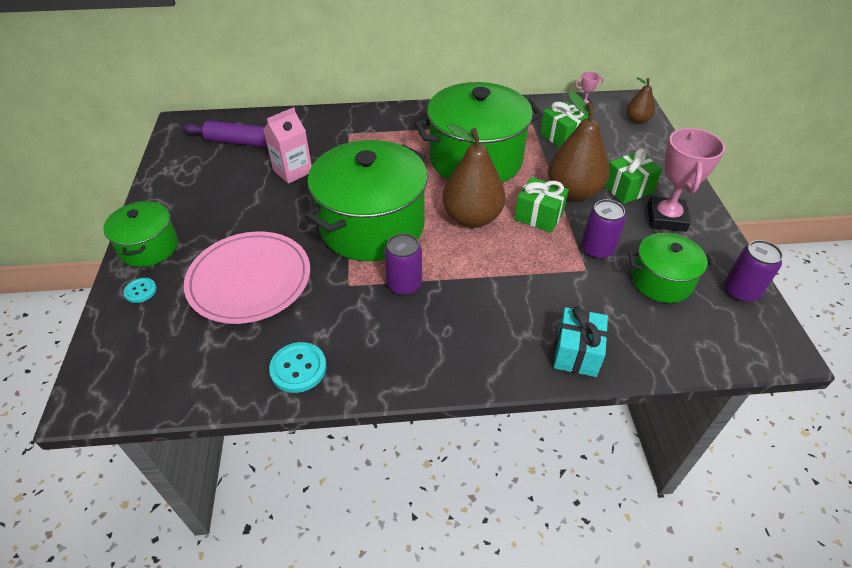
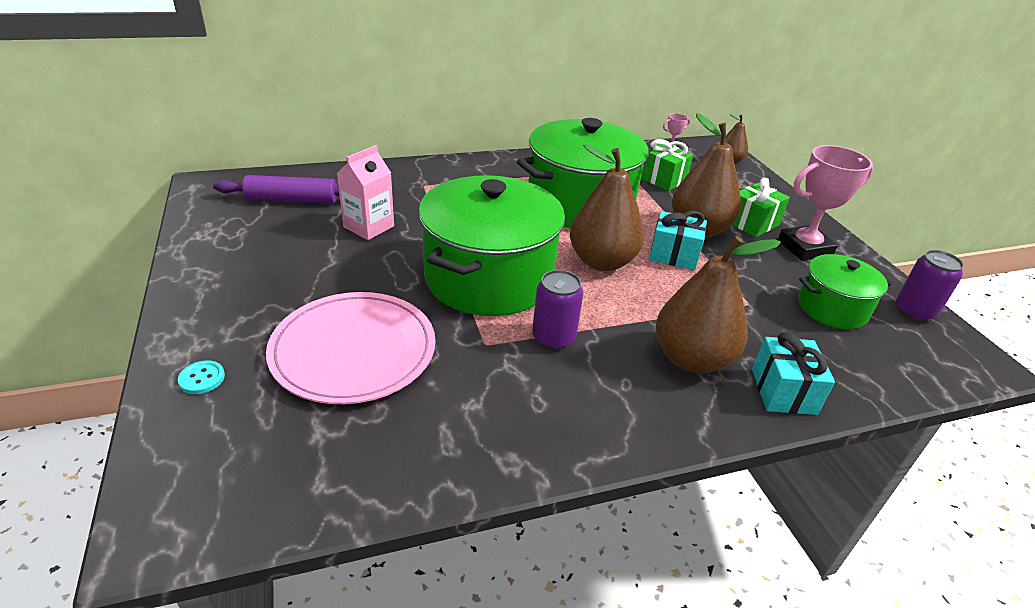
camera: 15 degrees left, 10 degrees down
(149, 247) = (200, 324): green pot -> none
(298, 368) = (457, 450): turquoise button -> none
(510, 315) = (691, 359): none -> brown pear
(538, 216) = (673, 255): green gift -> turquoise gift
(597, 249) = (751, 283): purple can -> none
(666, 218) = (804, 248): pink trophy -> pink trophy turned 75 degrees clockwise

